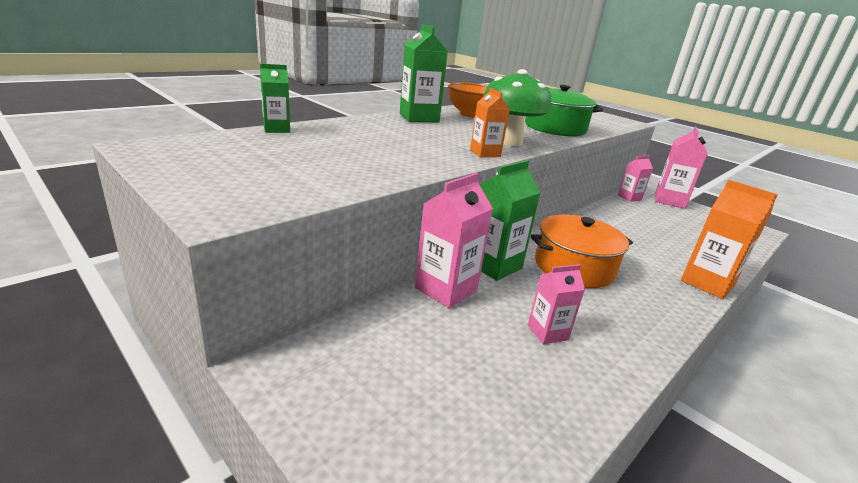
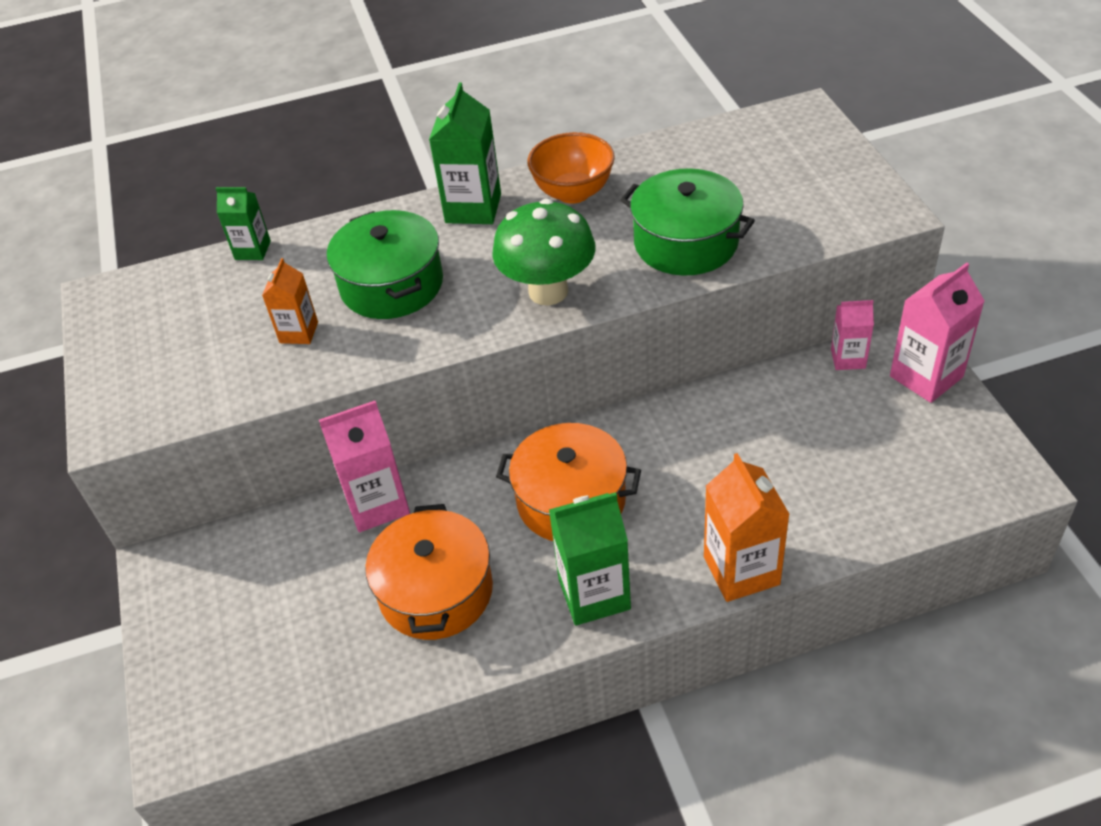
camera: 35 degrees right, 20 degrees up
(404, 140) = (391, 285): none -> green pot
(485, 153) = (475, 326): orange carton -> orange carton (299, 332)
(494, 265) = (466, 476): green carton -> green carton (594, 594)
(547, 332) = (436, 591): pink carton -> orange pot

